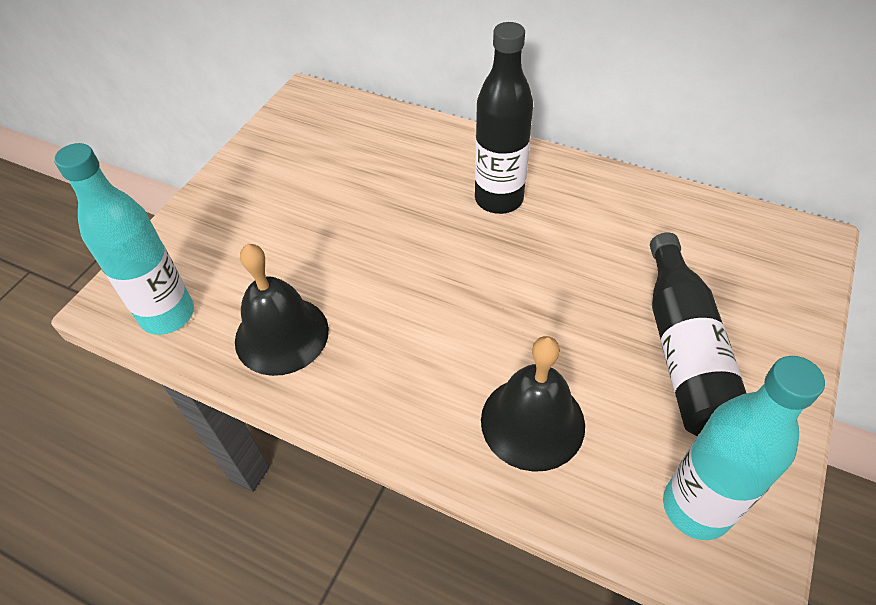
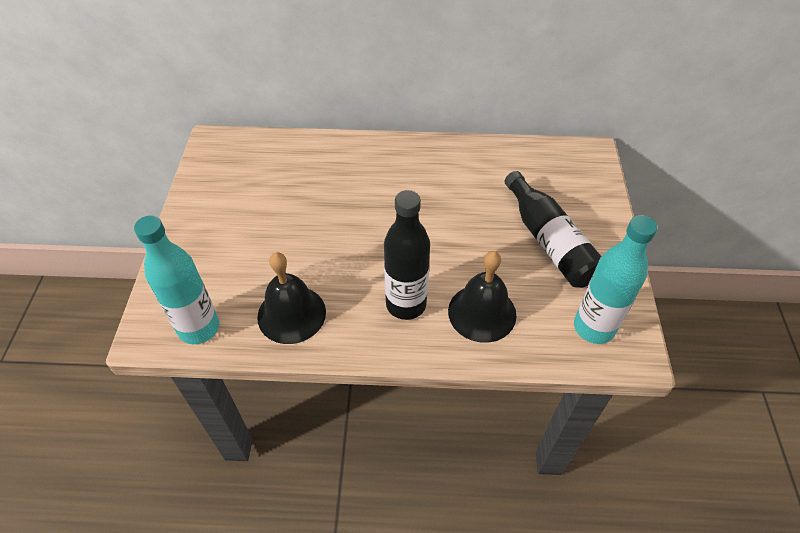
camera: 25 degrees left, 0 degrees up
(499, 199) = (392, 179): black bottle -> black bottle (406, 304)

